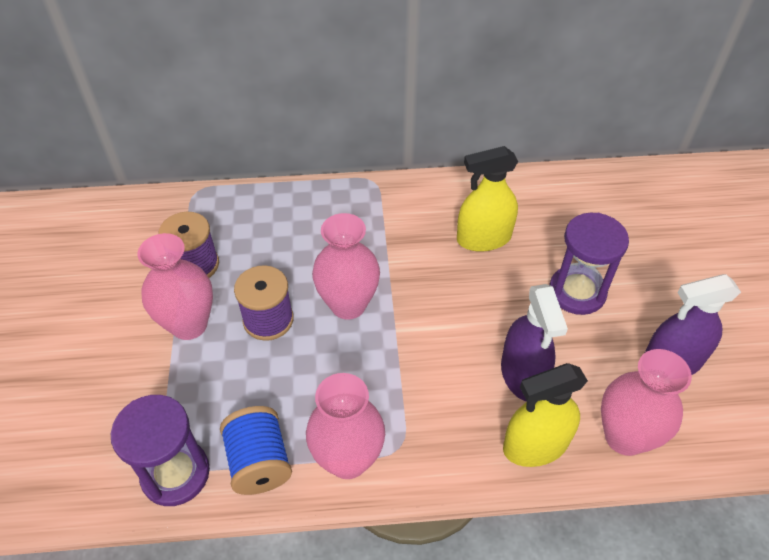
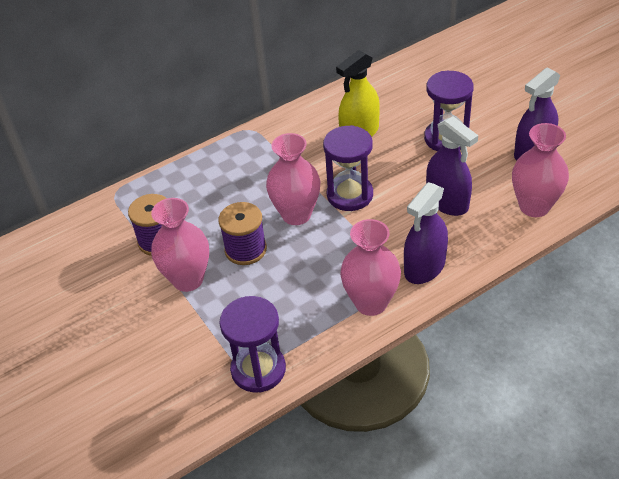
camera: 25 degrees left, 5 degrees down
(259, 462) = (312, 334): blue spool -> none
(420, 310) = (350, 195): none -> purple hourglass
(438, 447) = (424, 267): none -> purple spray bottle
(535, 445) = (484, 237): yellow spray bottle -> none

